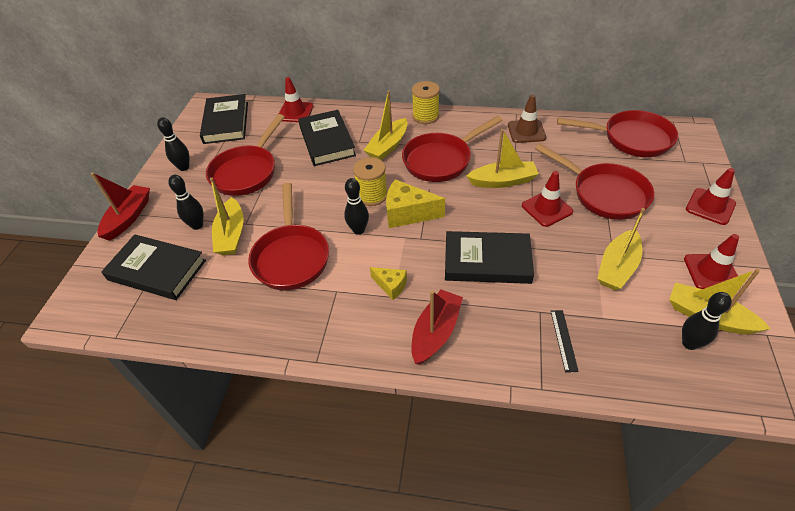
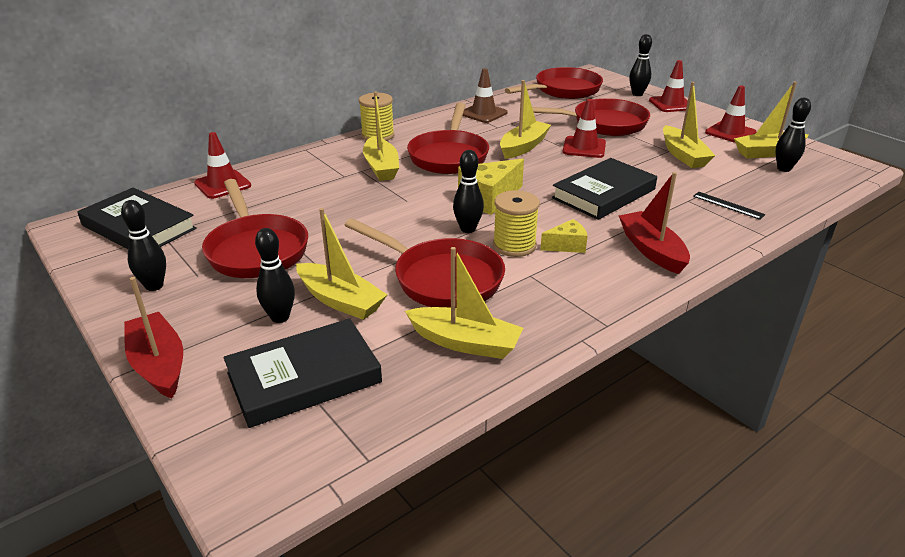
camera: 50 degrees left, 15 degrees down
(238, 309) = (465, 343): none -> yellow boat
(327, 141) = (308, 189): black book -> none
(372, 195) = (433, 203): yellow spool -> yellow spool (514, 245)
(696, 177) = (637, 94): none -> black bowling pin

